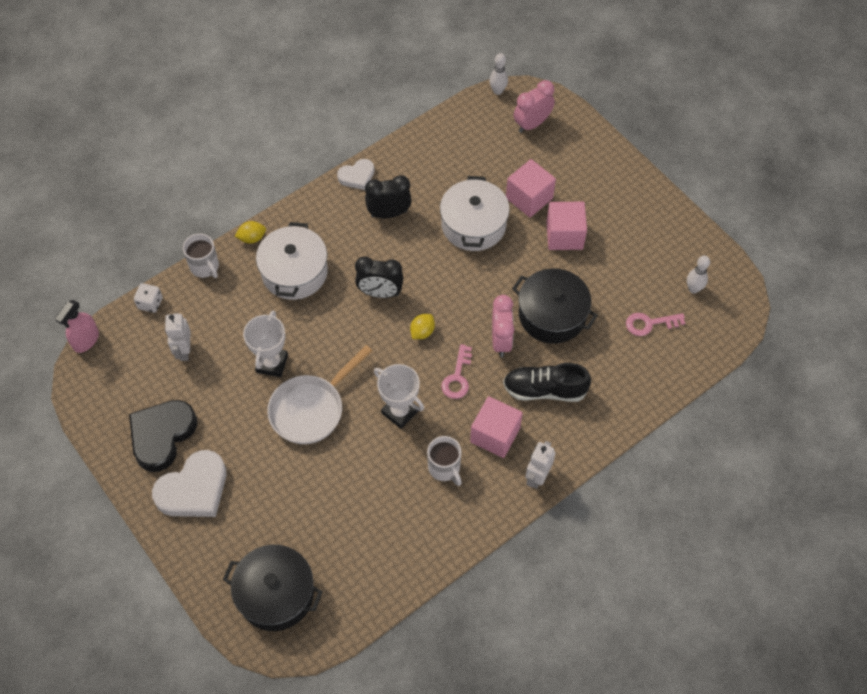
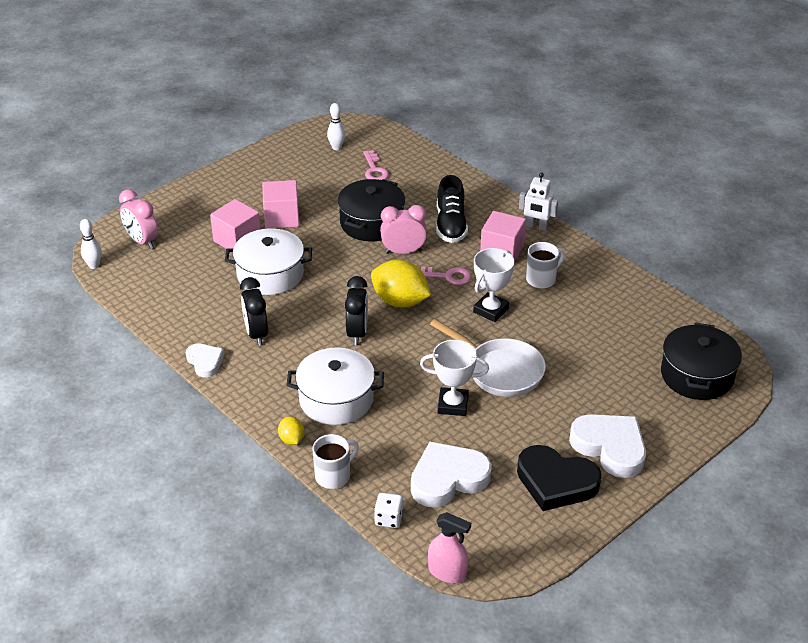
camera: 95 degrees left, 20 degrees down
(184, 350) = (448, 478): white robot -> white heart
(422, 332) = (400, 301): yellow lemon -> yellow lemon, size x2.03

